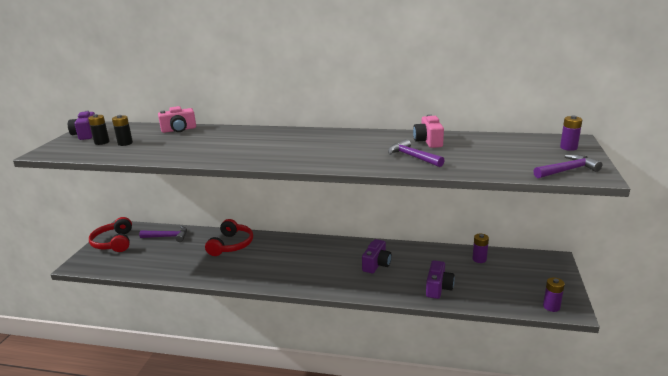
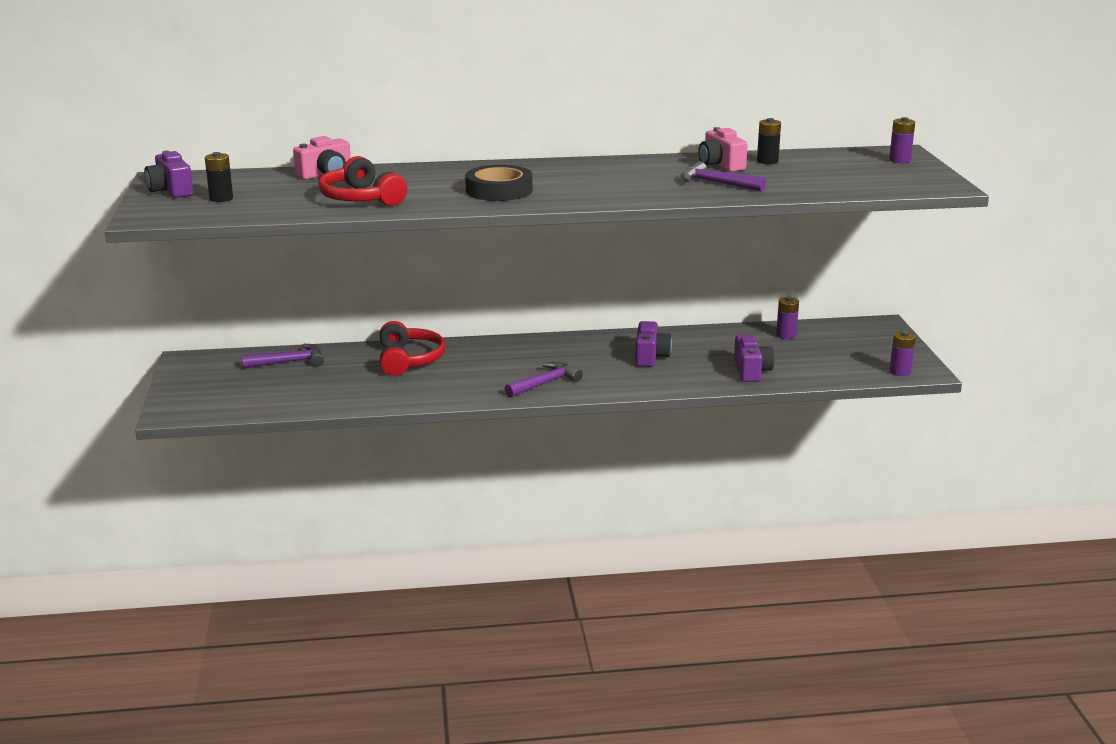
camera: 20 degrees left, 0 degrees up
(114, 242) = (202, 379): red headphones -> red headphones (361, 198)
(125, 143) = (264, 197): black battery -> black battery (767, 161)
(262, 150) = (499, 190): none -> black tape
(567, 170) = (913, 184): purple hammer -> purple hammer (545, 383)

